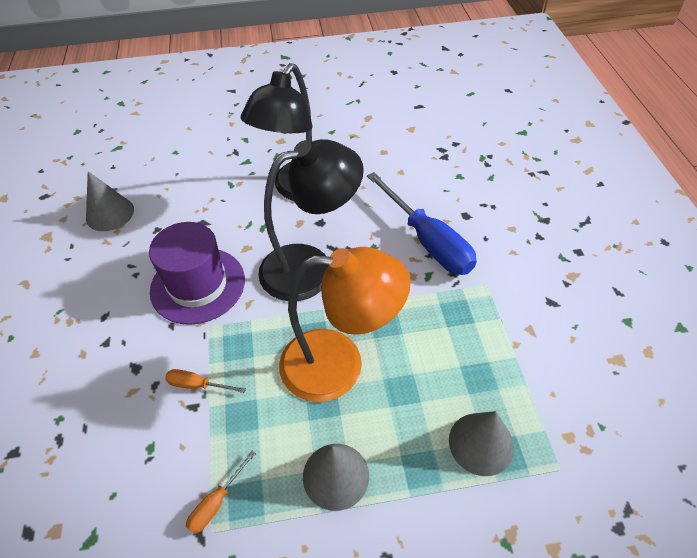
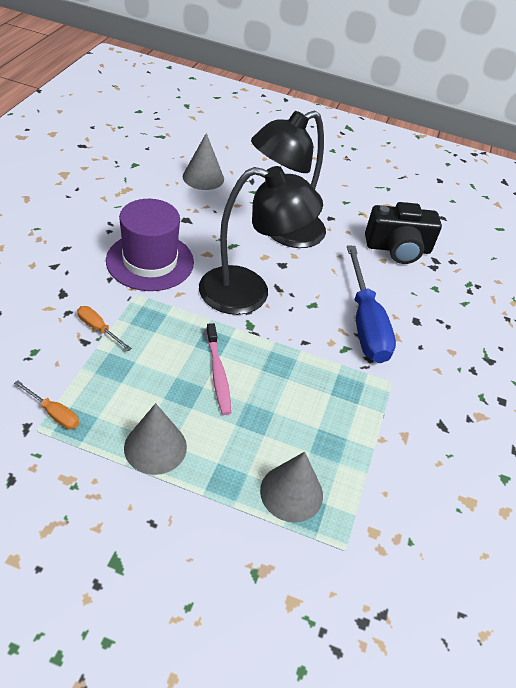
camera: 20 degrees right, 5 degrees down
(110, 213) = (121, 180): grey cone -> grey cone (203, 177)
(216, 502) = (54, 413): orange screwdriver -> orange screwdriver turned 120 degrees counterclockwise
(339, 365) = (218, 374): orange lamp -> pink toothbrush
(405, 154) = (398, 248): none -> black camera

